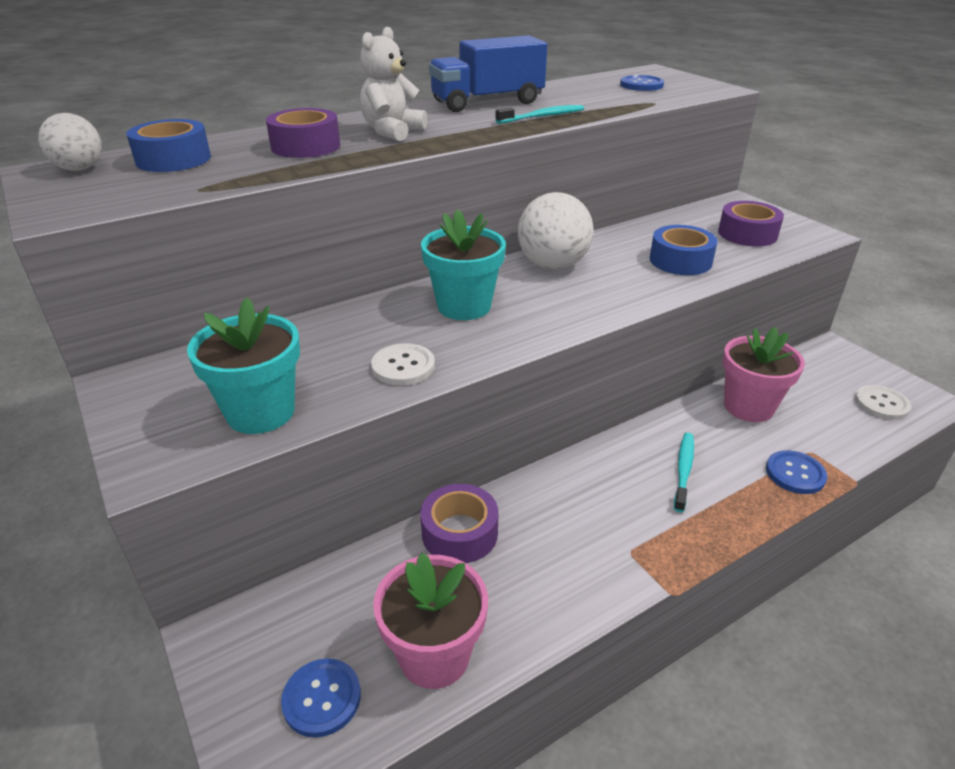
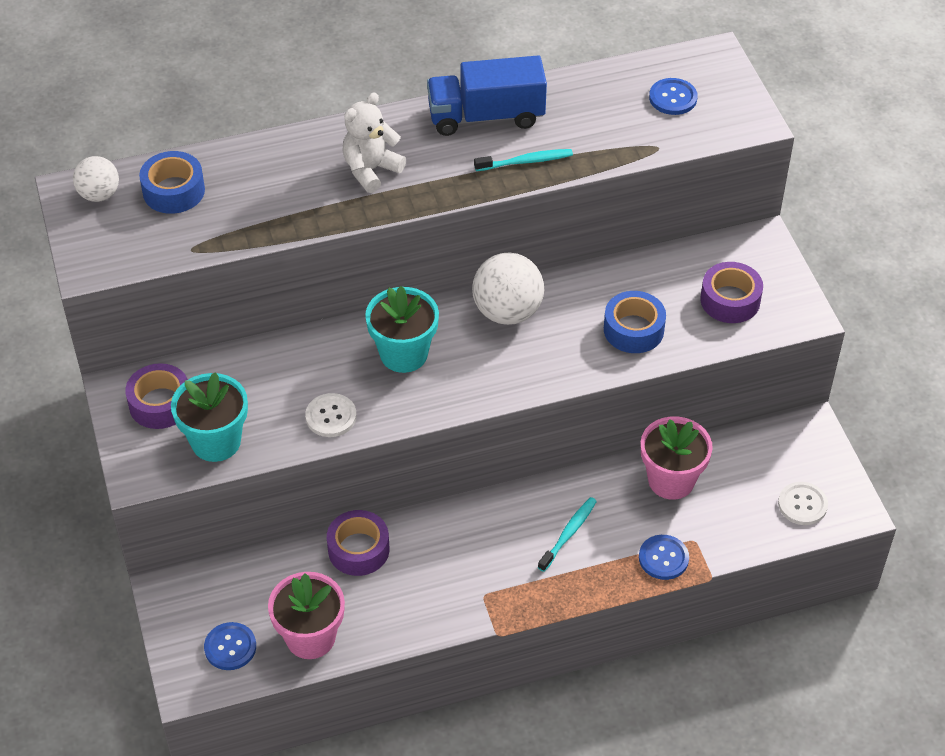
camera: 15 degrees right, 15 degrees up
(305, 146) = (287, 186): purple tape -> purple tape (160, 404)

